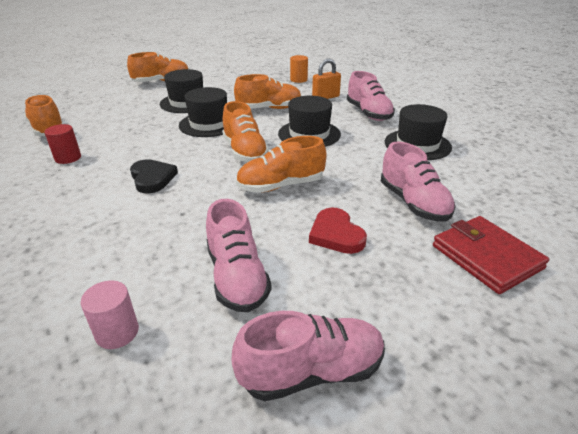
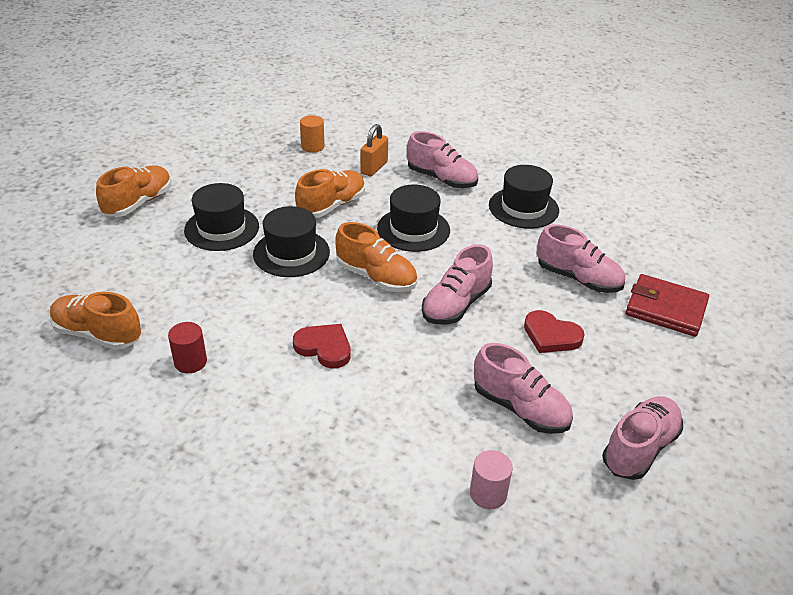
camera: 35 degrees left, 5 degrees up
(152, 178) = (324, 347): black heart -> red heart
(281, 186) = (456, 305): orange shoe -> pink shoe

